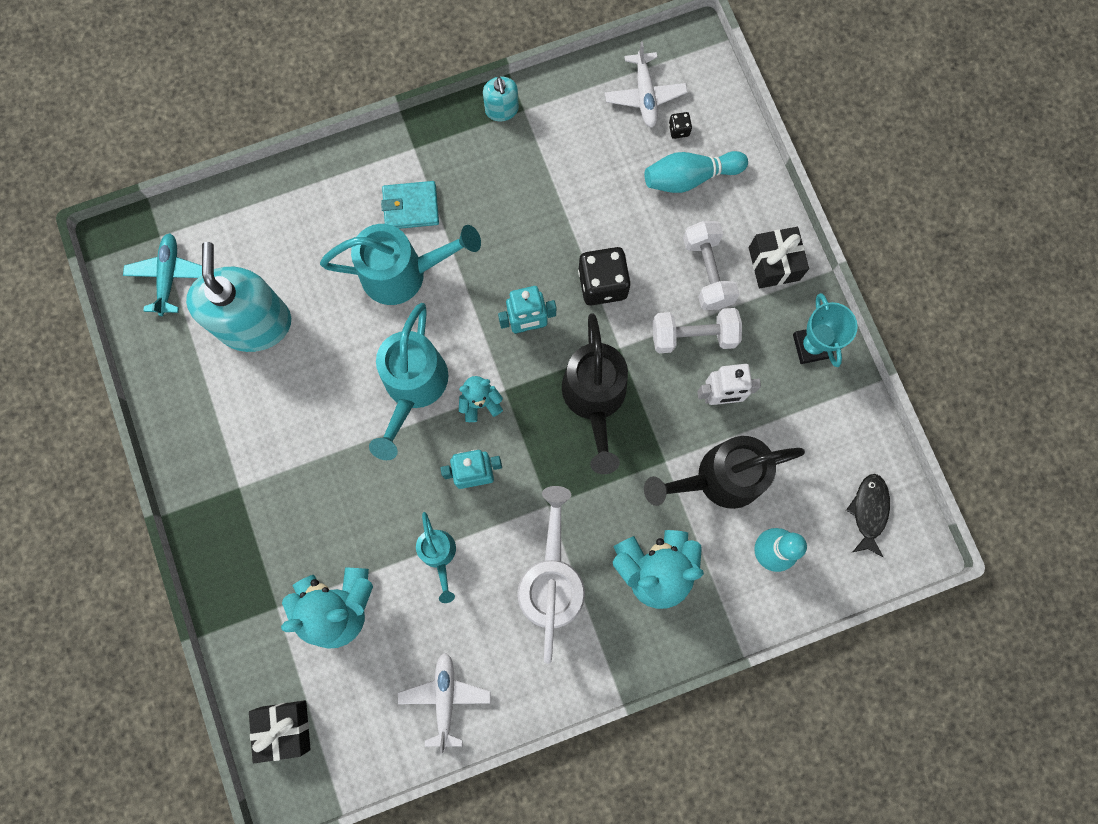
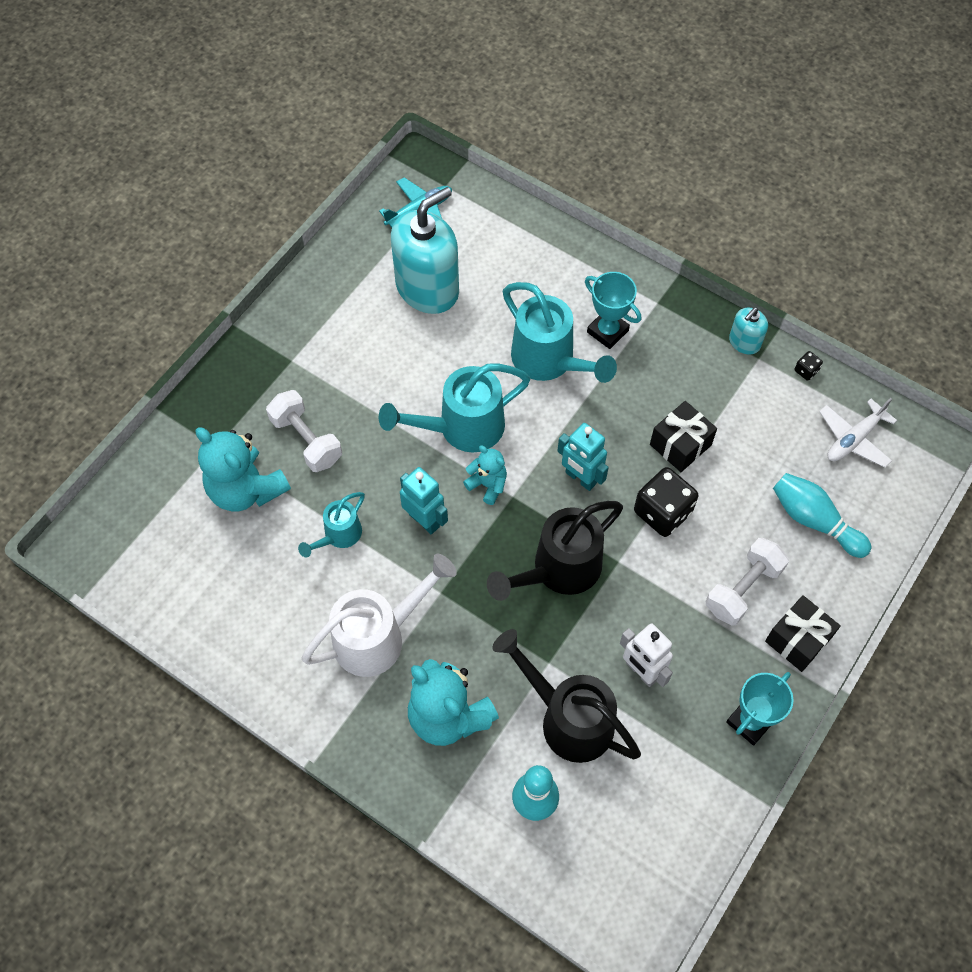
camera: 55 degrees right, 15 degrees down
(285, 728) = (124, 514): black gift -> black gift (680, 445)
(411, 207) = (607, 331): turquoise wallet -> turquoise trophy
(445, 698) = (224, 617): white plane -> none
(679, 130) = (848, 484): black dice -> black dice (806, 371)
(693, 336) = (677, 614): white dumbbell -> white dumbbell (306, 440)
(869, 511) = (638, 874): black fish -> none

